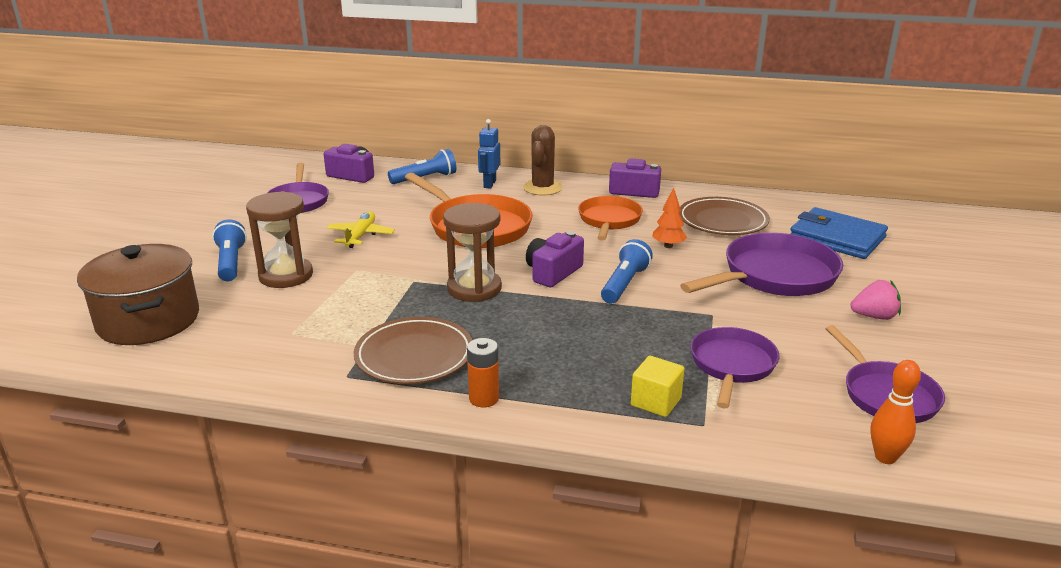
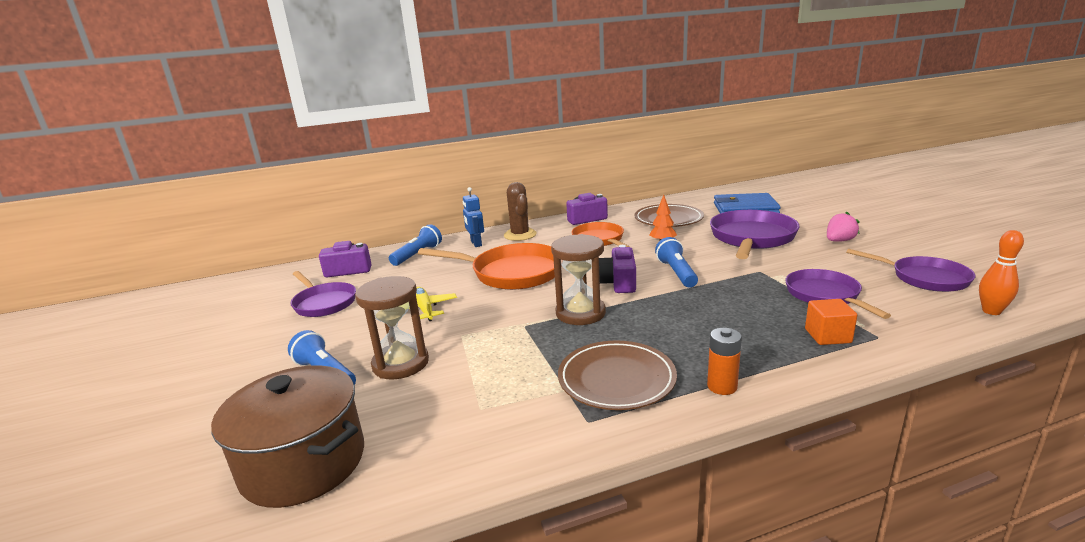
camera: 30 degrees left, 5 degrees down
(656, 402) = (827, 336): yellow cube -> orange cube

